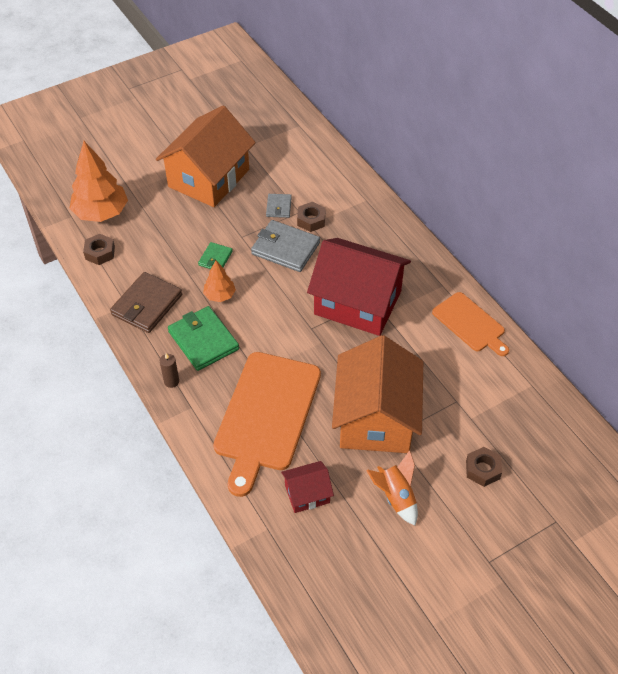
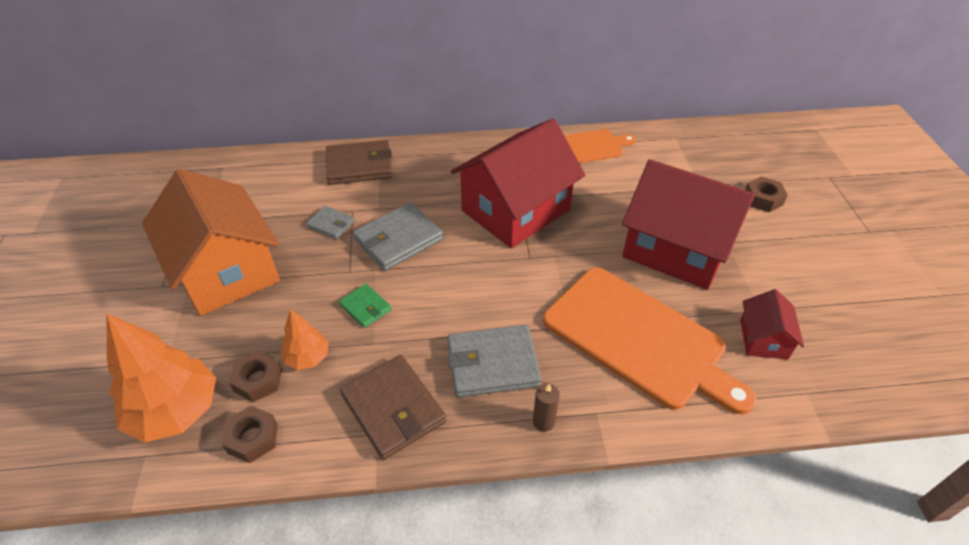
camera: 65 degrees left, 5 degrees down
(203, 340) = (493, 364): green wallet -> grey wallet
(220, 295) = (429, 323): orange tree -> orange tree (307, 358)
(311, 220) = (373, 205): brown nut -> brown nut (258, 380)
(349, 193) = (359, 165): none -> brown wallet
(376, 418) = (676, 249): orange house -> red house
(395, 497) = (782, 268): orange rocket -> none

